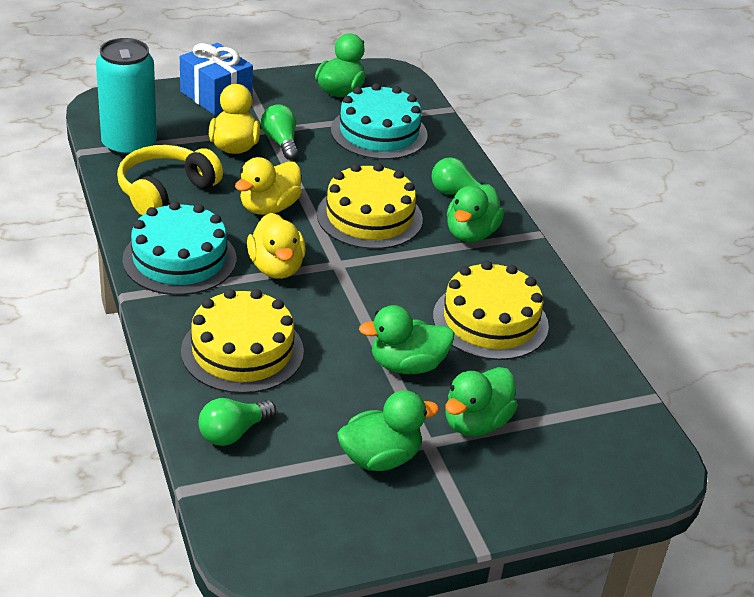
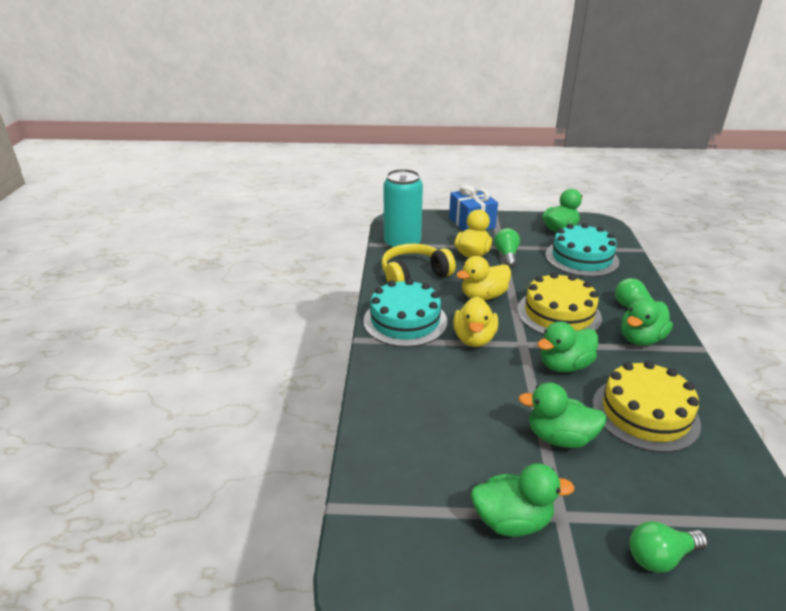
camera: 25 degrees right, 5 degrees down
(233, 433) = (391, 465): green light bulb -> green light bulb (660, 557)
(242, 351) = (425, 397): yellow cake -> none
(476, 423) = (613, 507): green duck -> green duck (564, 365)

